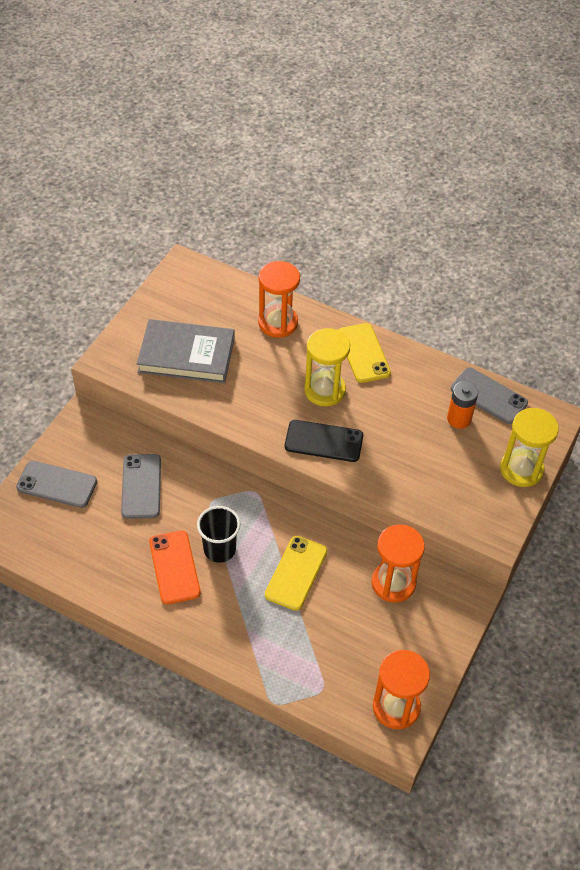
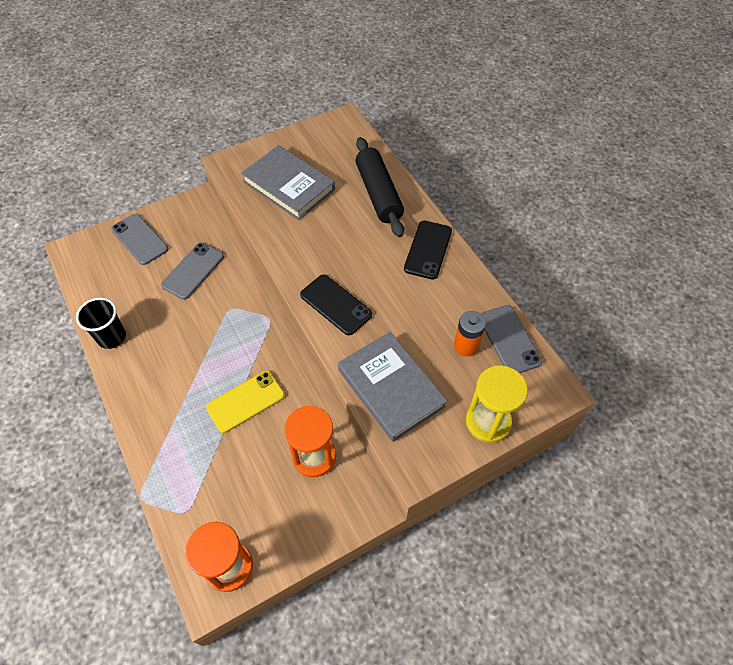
camera: 35 degrees right, 5 degrees up
(174, 567) = (163, 344): orange phone -> none
(219, 549) = (206, 349): black cup -> black cup (111, 337)
(278, 323) = (378, 194): orange hourglass -> black rolling pin
(324, 390) = (371, 264): yellow hourglass -> none
(363, 353) = (428, 250): yellow phone -> black phone
(426, 485) = (390, 388): none -> grey book

